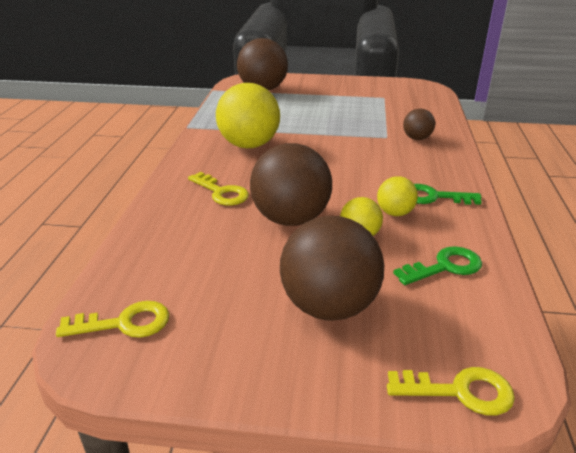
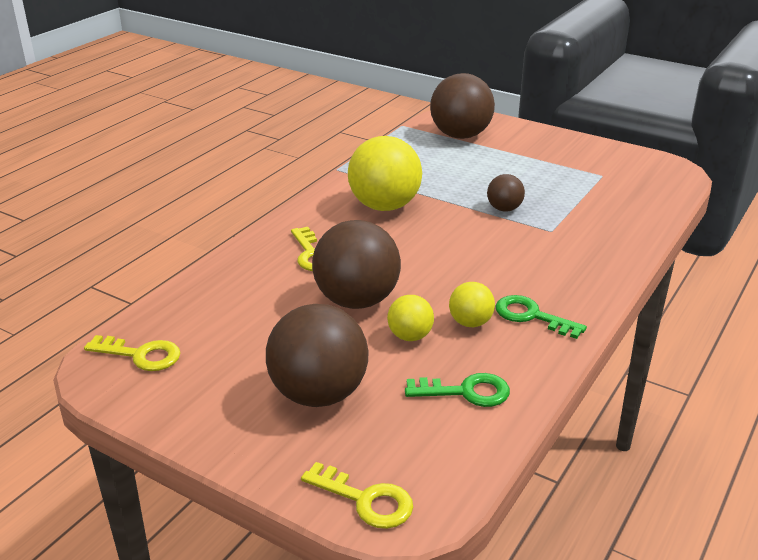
camera: 25 degrees right, 0 degrees up
(417, 138) = (587, 240): brown ball -> brown ball (504, 209)

